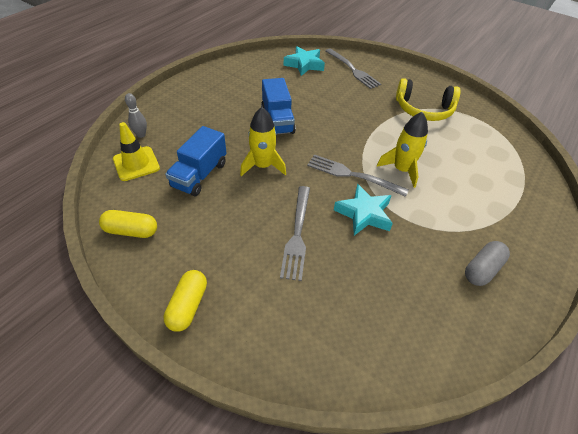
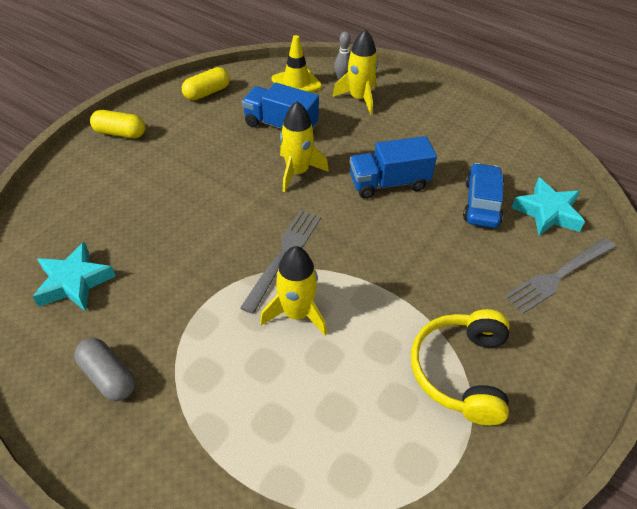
camera: 90 degrees right, 0 degrees up
(131, 231) = (207, 93): yellow capsule -> yellow capsule turned 45 degrees clockwise
(172, 127) = (359, 98): none -> yellow rocket
(297, 85) = (481, 203): none -> blue car
(297, 235) = (188, 201): grey fork -> none
(364, 214) = (214, 261): turquoise star -> turquoise star (74, 282)

